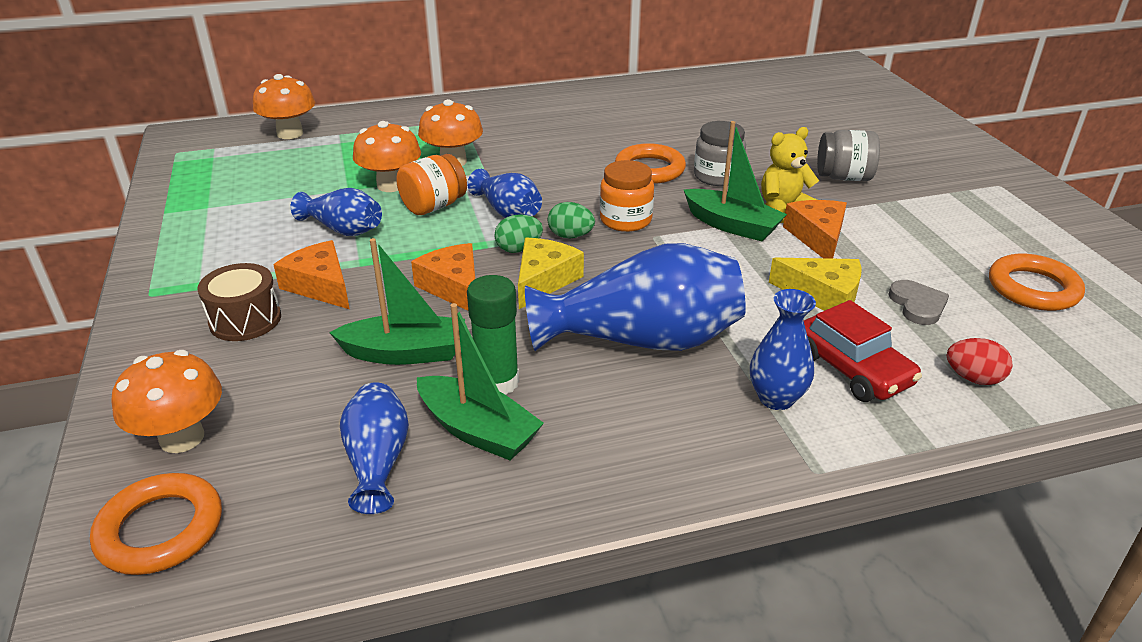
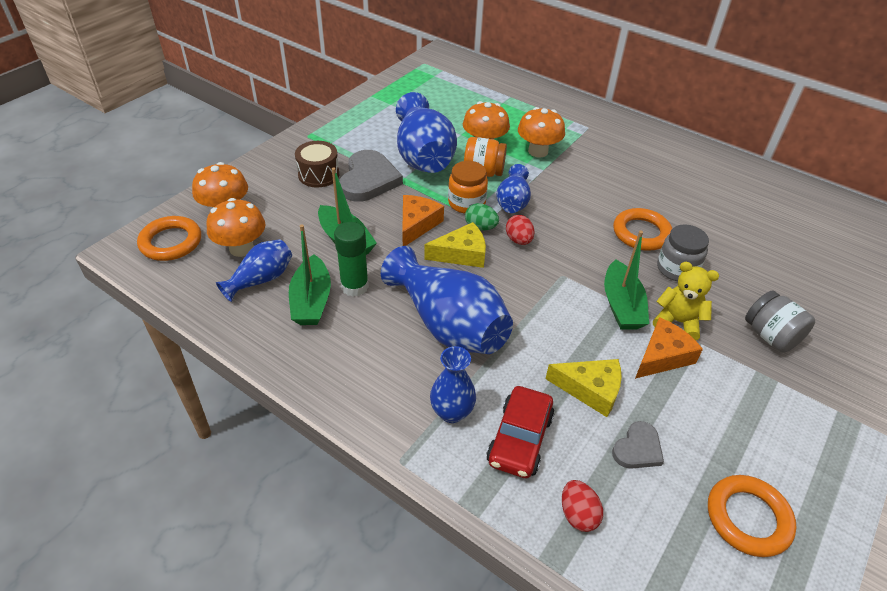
camera: 50 degrees right, 10 degrees up
(290, 133) = (488, 82): orange mushroom -> orange mushroom (241, 248)
(320, 285) = (368, 179): orange cheese -> grey heart
(343, 229) = (423, 156): blue vase -> blue vase, size x1.85
(570, 236) = (518, 240): green egg -> red egg
(625, 220) = (565, 254): orange jar -> orange jar (466, 203)
(823, 295) = (590, 390): yellow cheese -> yellow cheese turned 60 degrees counterclockwise

